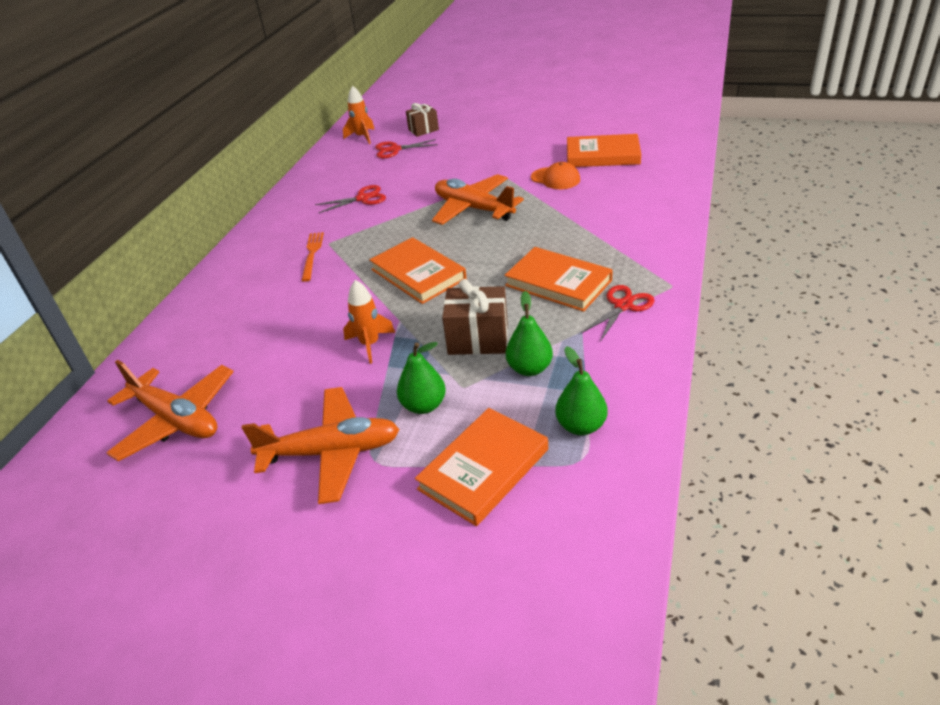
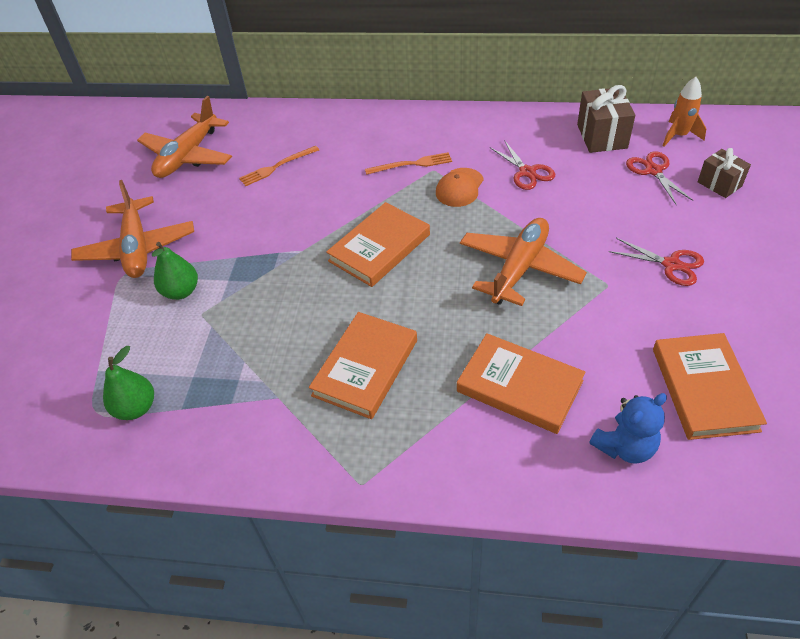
camera: 80 degrees right, 10 degrees up
(254, 341) = (277, 167): none -> orange fork
(370, 344) = (267, 238): orange rocket -> none
(478, 339) = (269, 313): brown gift -> brown gift (602, 136)
(484, 469) = (99, 344): orange book -> orange book (519, 386)
(529, 368) = (221, 359): green pear -> none
(555, 178) = (615, 339): orange cap -> orange cap (459, 187)
(623, 306) = (320, 433): red scissors -> red scissors (671, 264)
(644, 183) = (625, 447): none -> blue teddy bear

